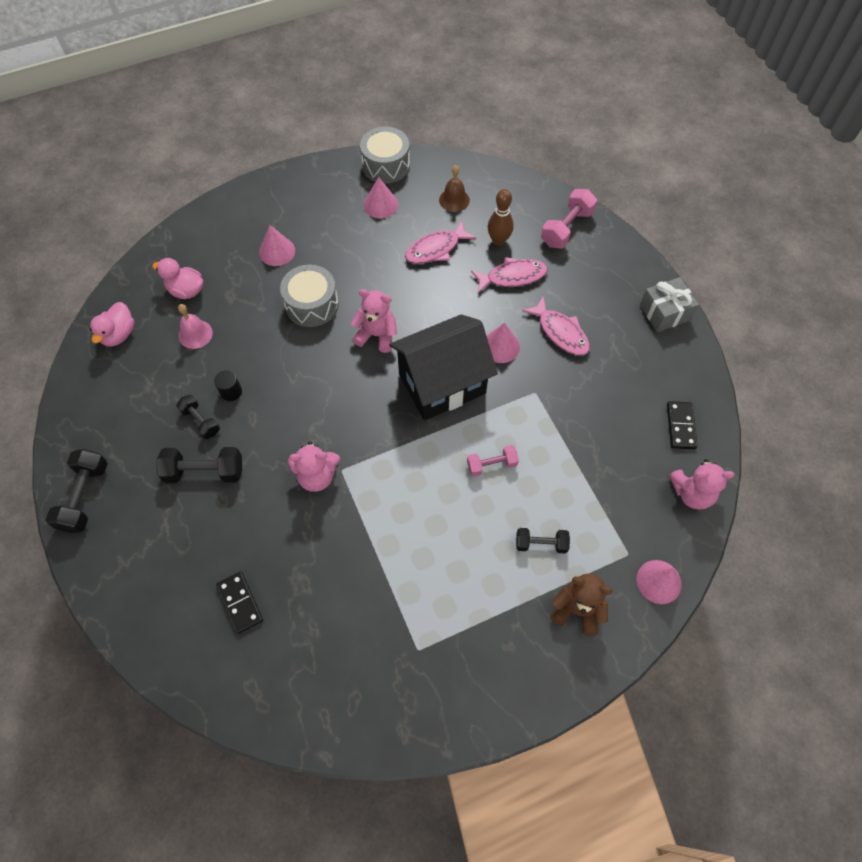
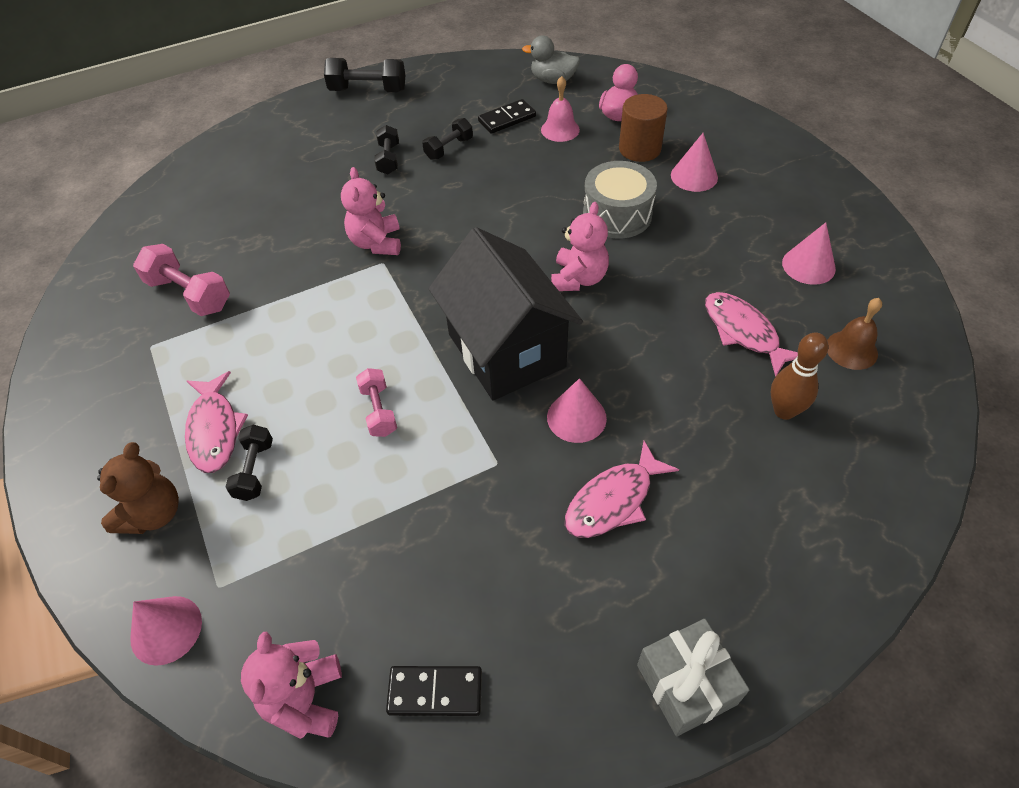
camera: 90 degrees right, 10 degrees down
(119, 334) = (553, 80): pink duck -> grey duck
(205, 472) = (388, 159): black dumbbell -> black dumbbell, size x0.63
(231, 392) = (486, 165): black cylinder -> none
(235, 281) = (639, 149): none -> brown cylinder
(240, 603) = (240, 202): black domino -> black domino (507, 119)
(386, 165) = (889, 265): grey drum -> none
(512, 277) = (714, 431): pink fish -> pink fish (214, 430)
(566, 228) = (846, 513): pink dumbbell -> pink dumbbell (189, 294)

